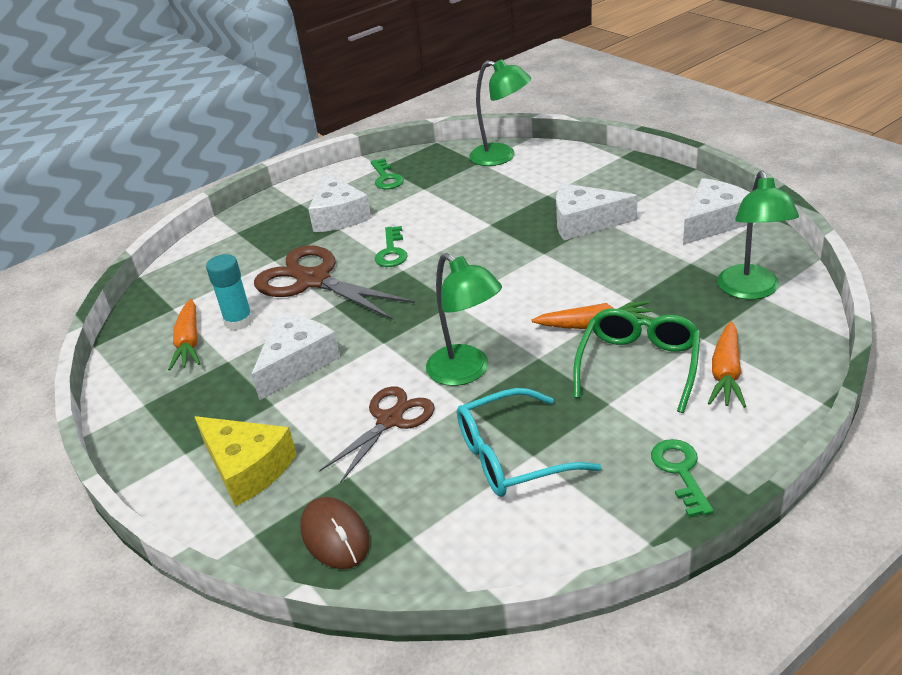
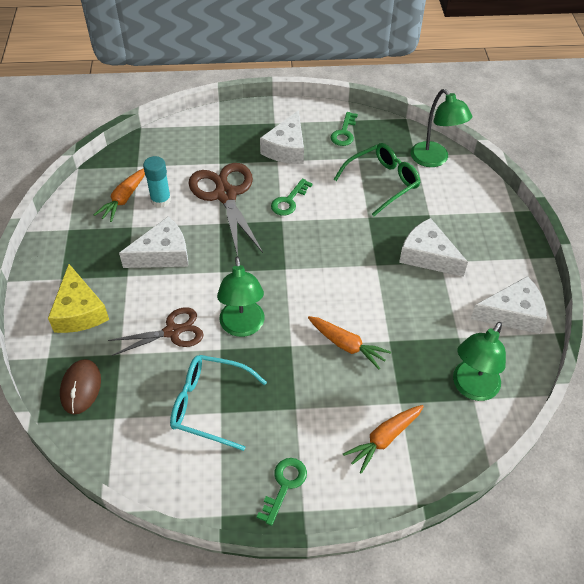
camera: 30 degrees right, 15 degrees up
(638, 365) = (340, 394): green glasses -> green glasses (382, 182)

